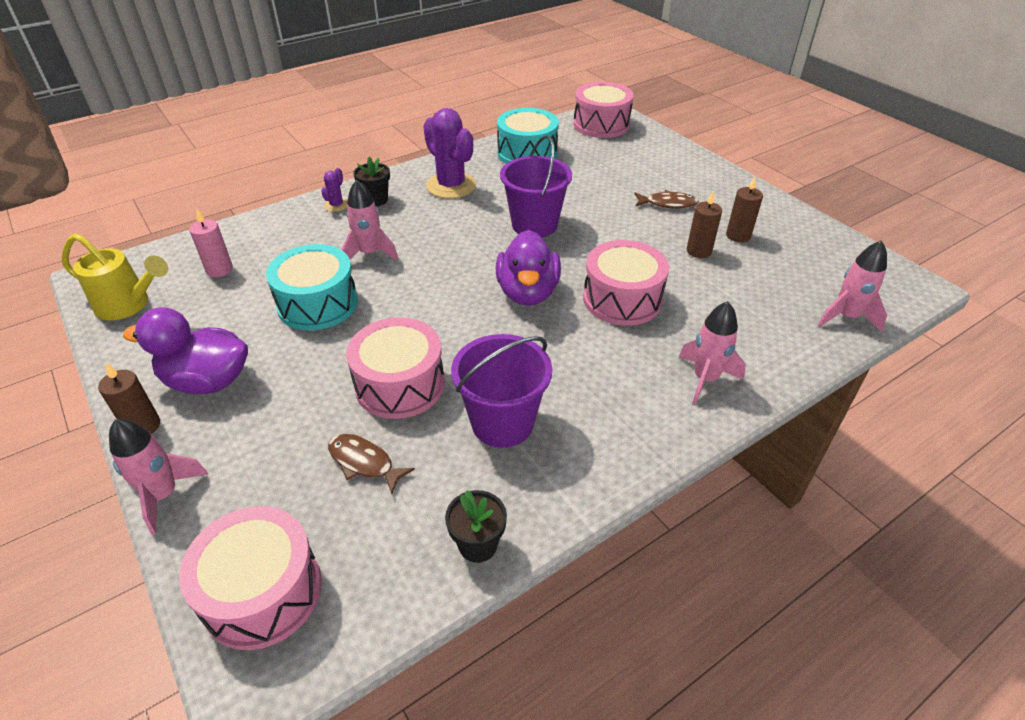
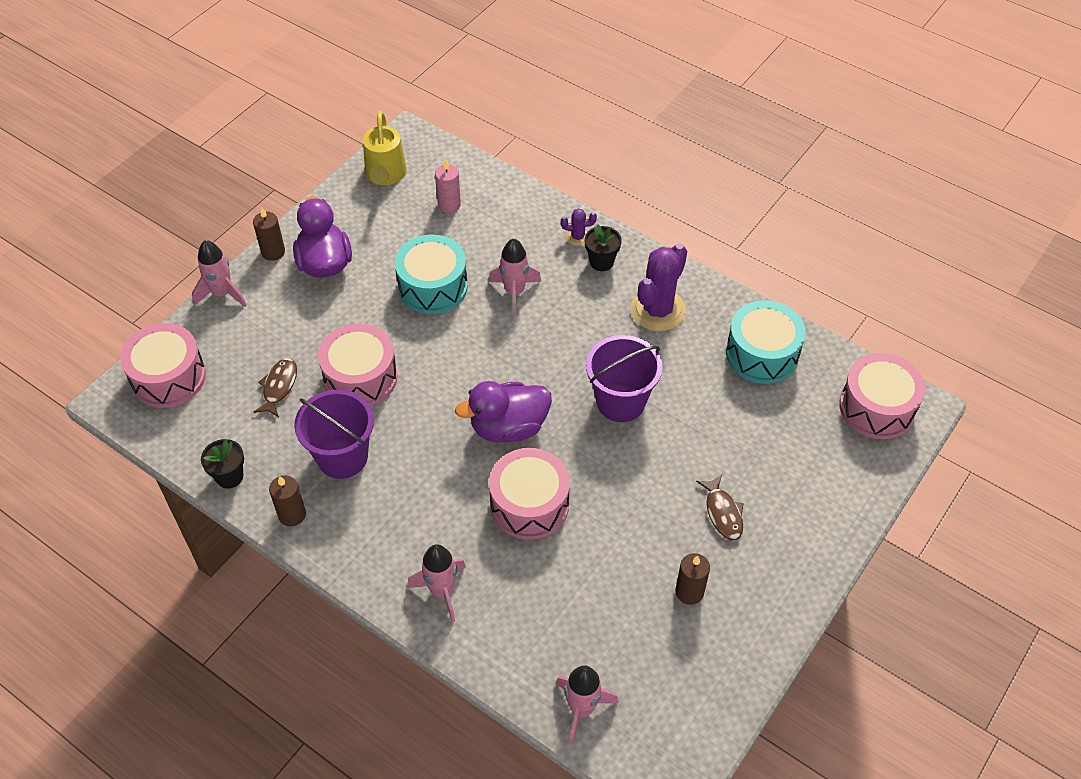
camera: 70 degrees right, 10 degrees up
(699, 251) = (641, 557): brown candle -> brown candle (292, 515)

